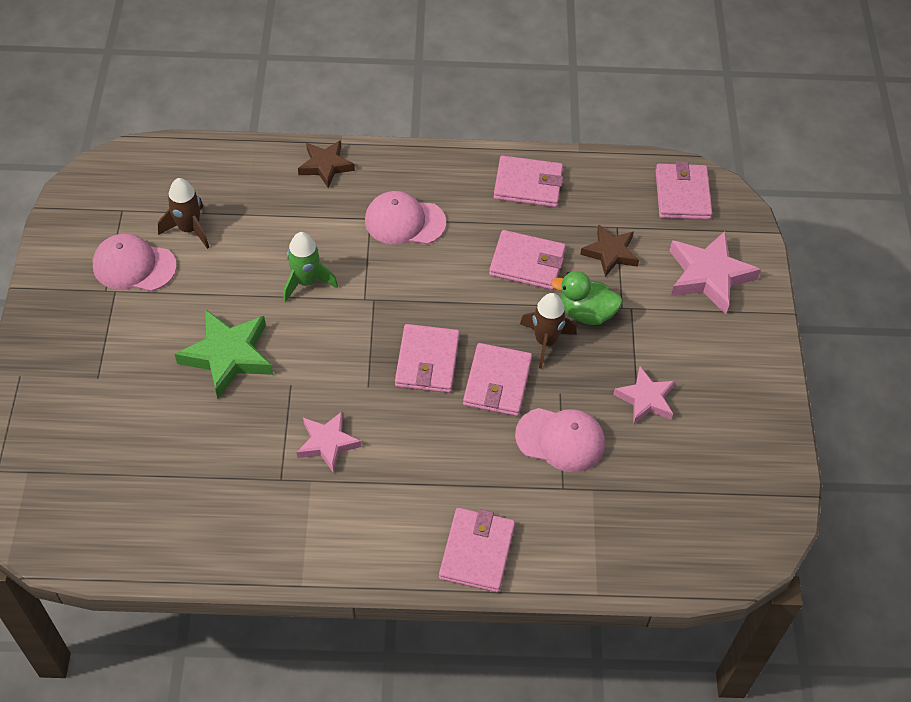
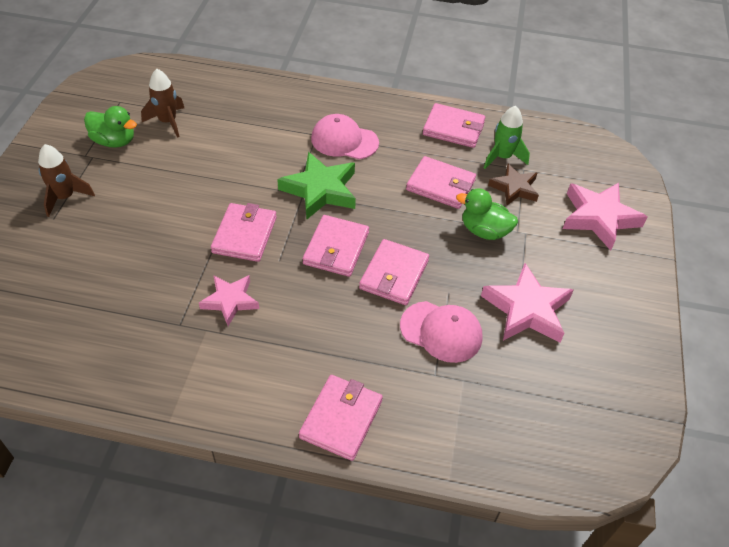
camera: 10 degrees right, 5 degrees down
(134, 266) = (114, 141): pink cap -> green duck
(228, 356) = (167, 218): green star -> green star (320, 190)
(306, 282) = (250, 173): green rocket -> green rocket (502, 157)
(326, 166) = (291, 93): brown star -> none
(545, 341) = (444, 248): brown rocket -> brown rocket (65, 197)
(645, 399) = (526, 309): pink star -> pink star, size x1.56
(682, 195) = (584, 153): pink wallet -> pink wallet (244, 235)

